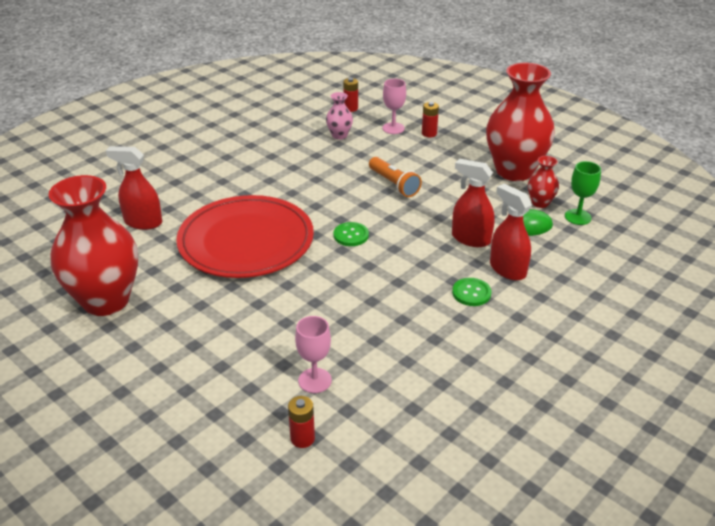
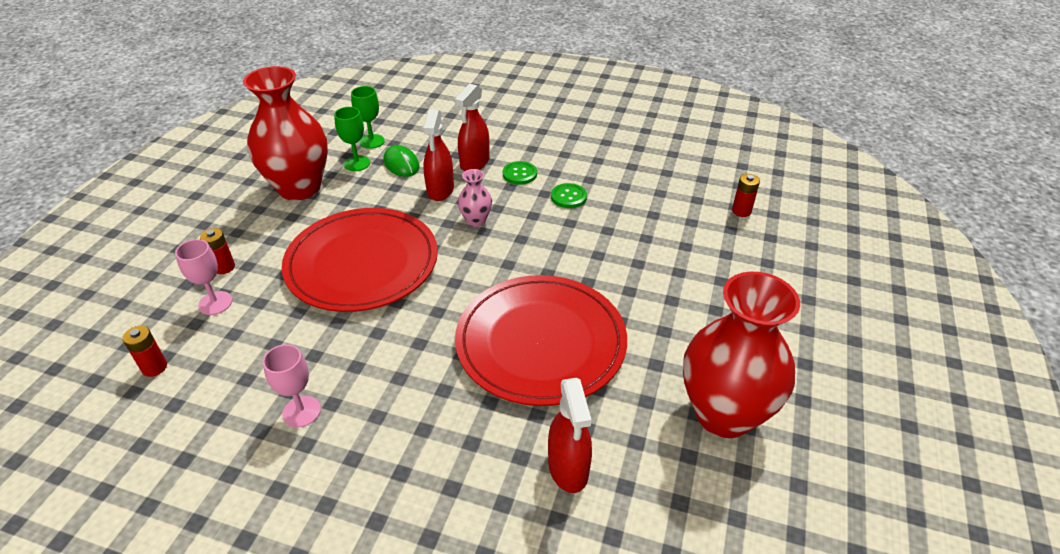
camera: 115 degrees left, 5 degrees up
(315, 380) = (685, 223): pink goblet -> pink goblet (301, 411)
(339, 135) = (249, 350): pink vase -> pink vase (476, 220)
(351, 235) = (480, 265): green button -> green button (568, 197)
(394, 184) = (362, 263): orange flashlight -> red plate
(540, 203) = (357, 163): red vase -> green goblet

